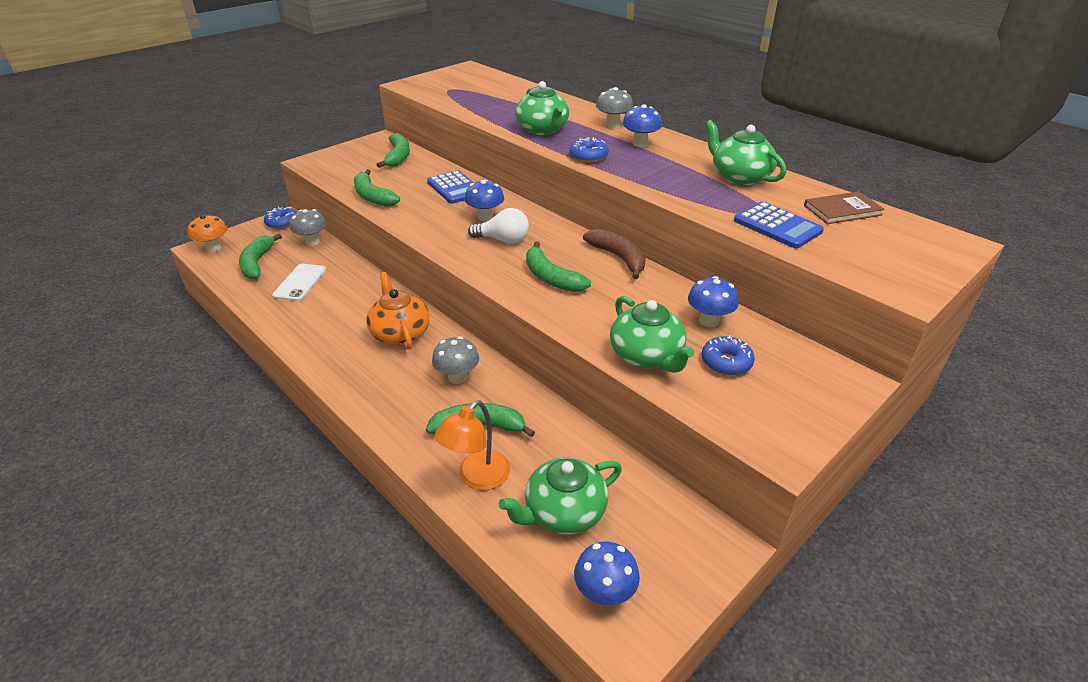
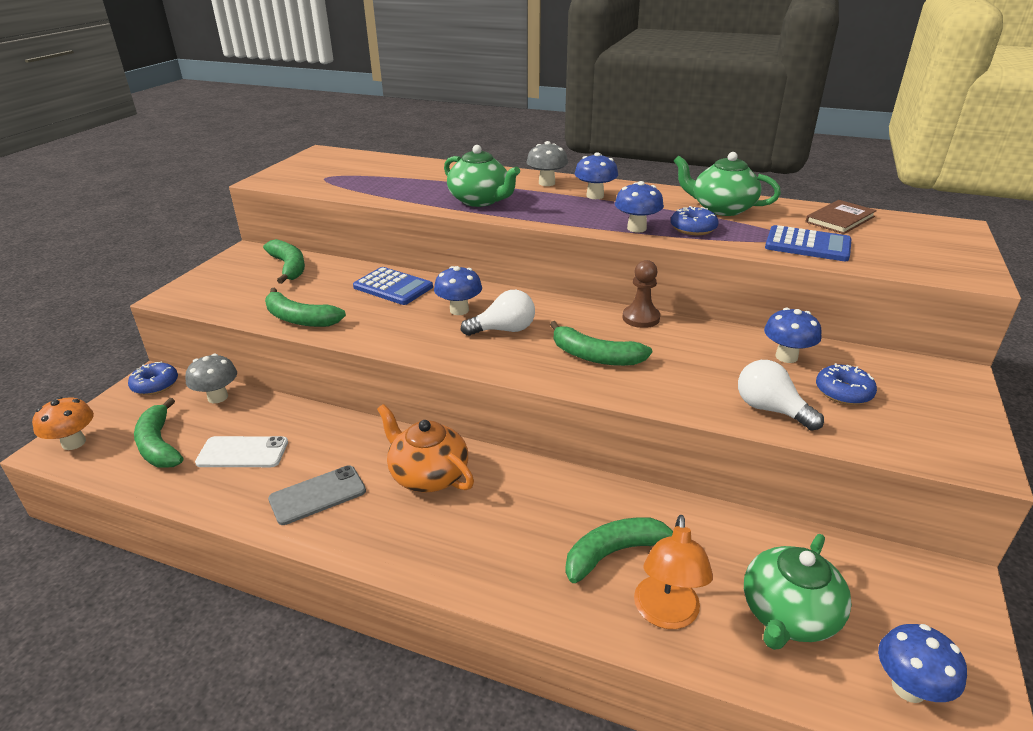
camera: 25 degrees left, 5 degrees down
(300, 282) = (242, 452): white phone -> white phone turned 75 degrees counterclockwise
(322, 324) = (317, 495): none -> grey phone
(457, 377) = (540, 504): grey mushroom -> none
(588, 157) = (559, 218): blue donut -> blue donut (693, 228)
(618, 258) = (641, 318): brown banana -> brown pawn
(641, 179) = (636, 228): none -> blue mushroom
(647, 356) = (770, 409): green teapot -> white light bulb

